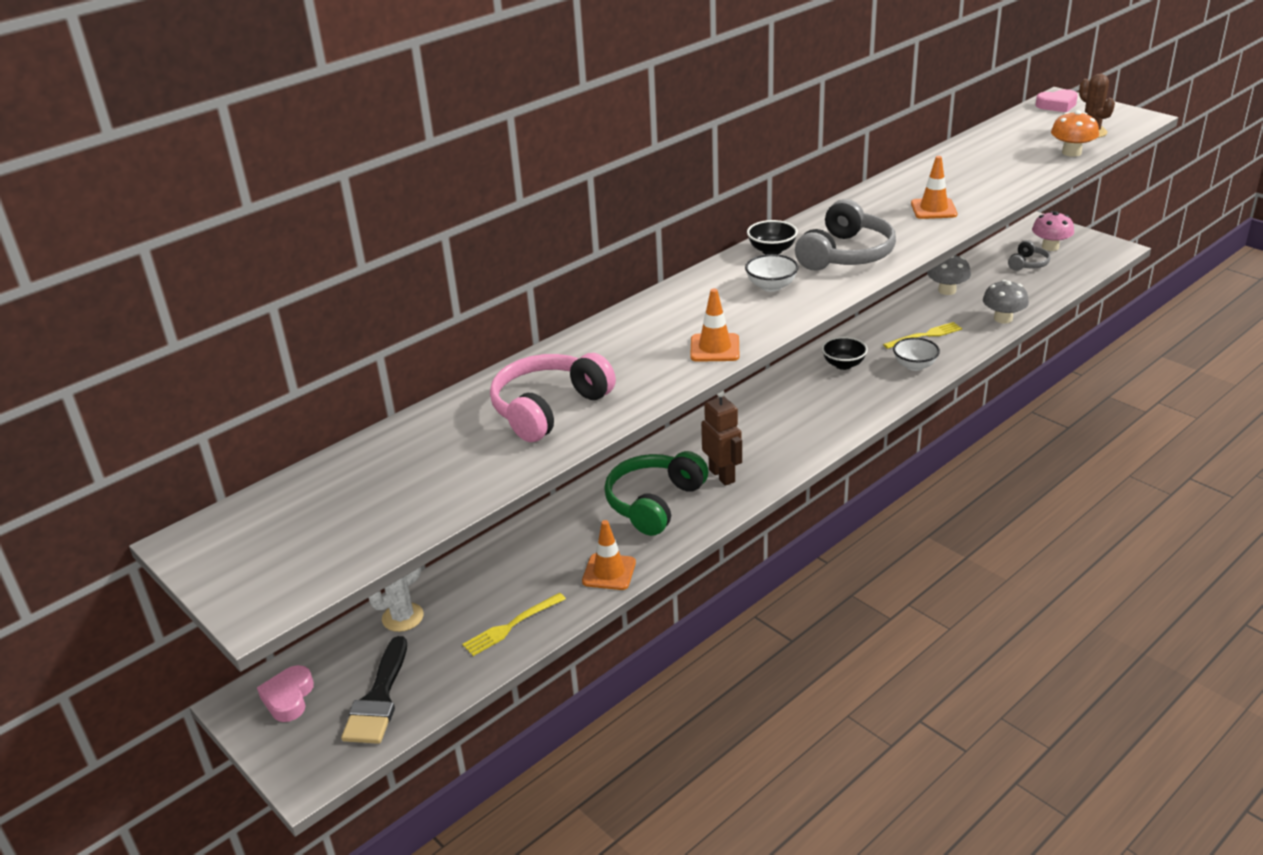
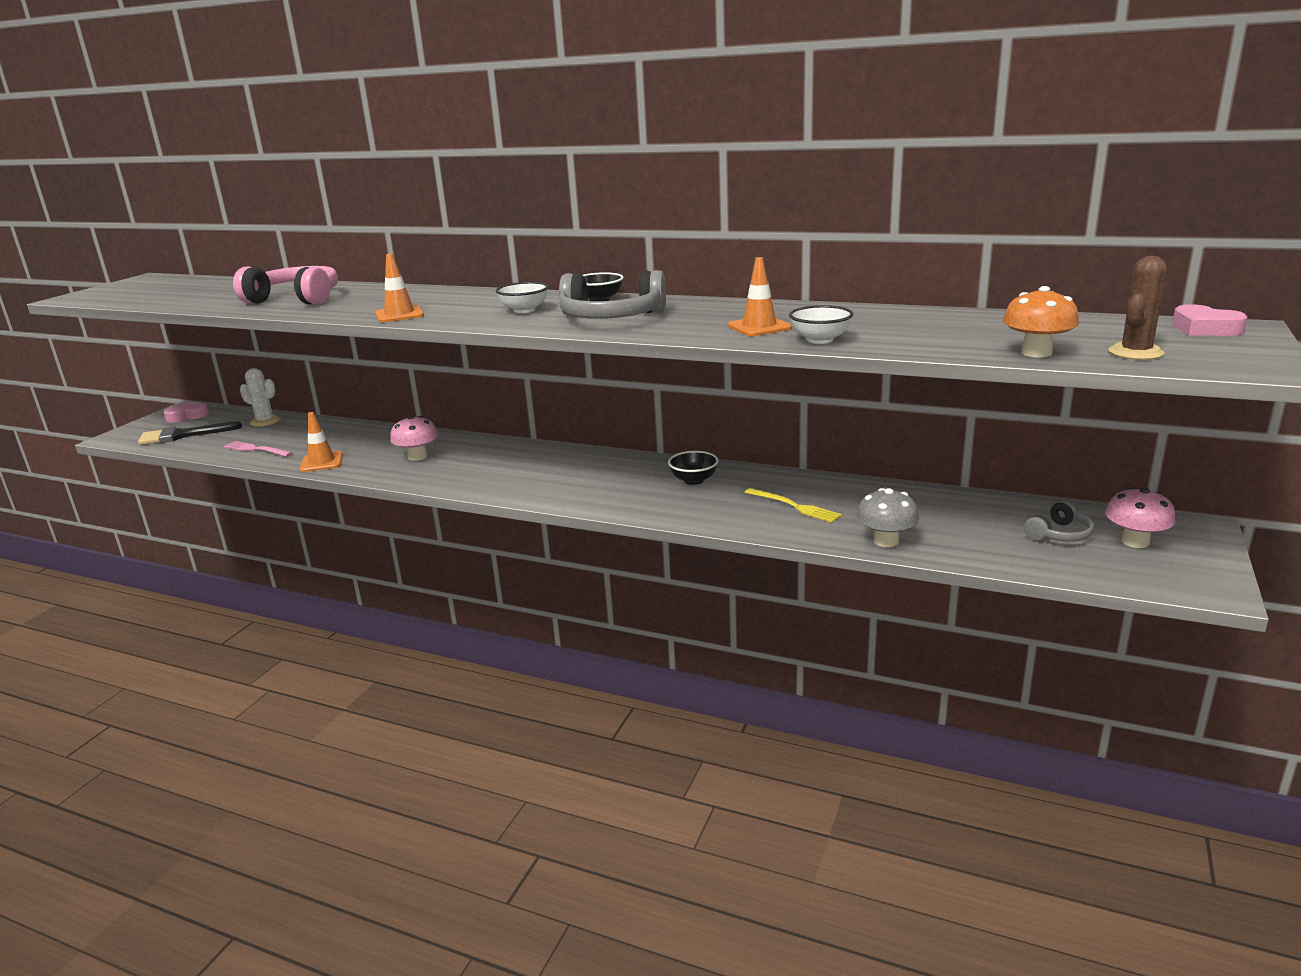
camera: 65 degrees right, 10 degrees down
(511, 626) = (256, 449): yellow fork -> pink fork
(654, 503) = (417, 457): green headphones -> pink mushroom
(722, 475) = (467, 470): brown robot -> none
(914, 366) = (722, 512): white bowl -> white bowl (820, 340)
(947, 290) = (916, 500): grey mushroom -> none
(1028, 264) = (1059, 534): grey headphones -> grey headphones turned 45 degrees counterclockwise

